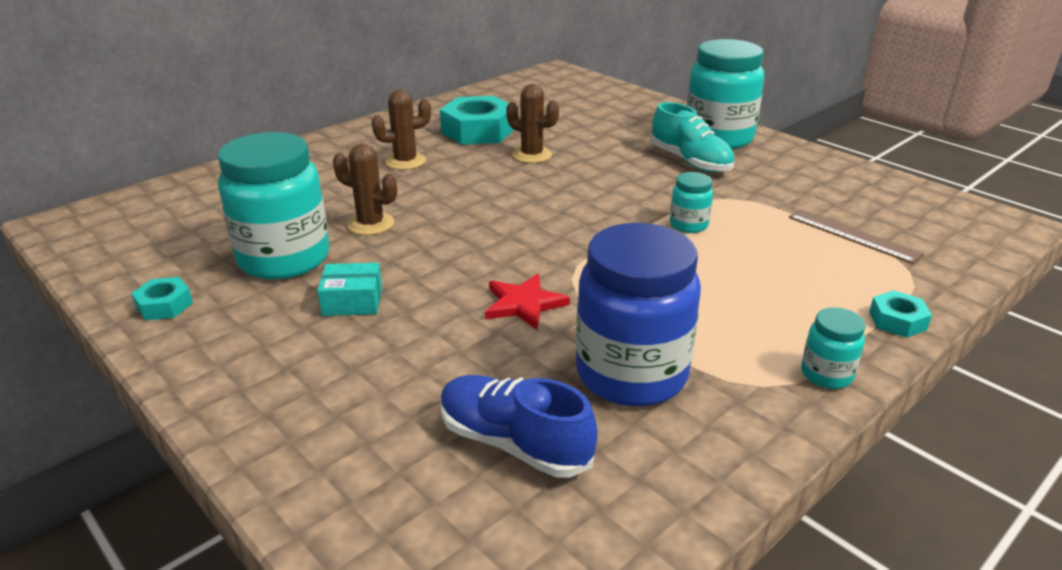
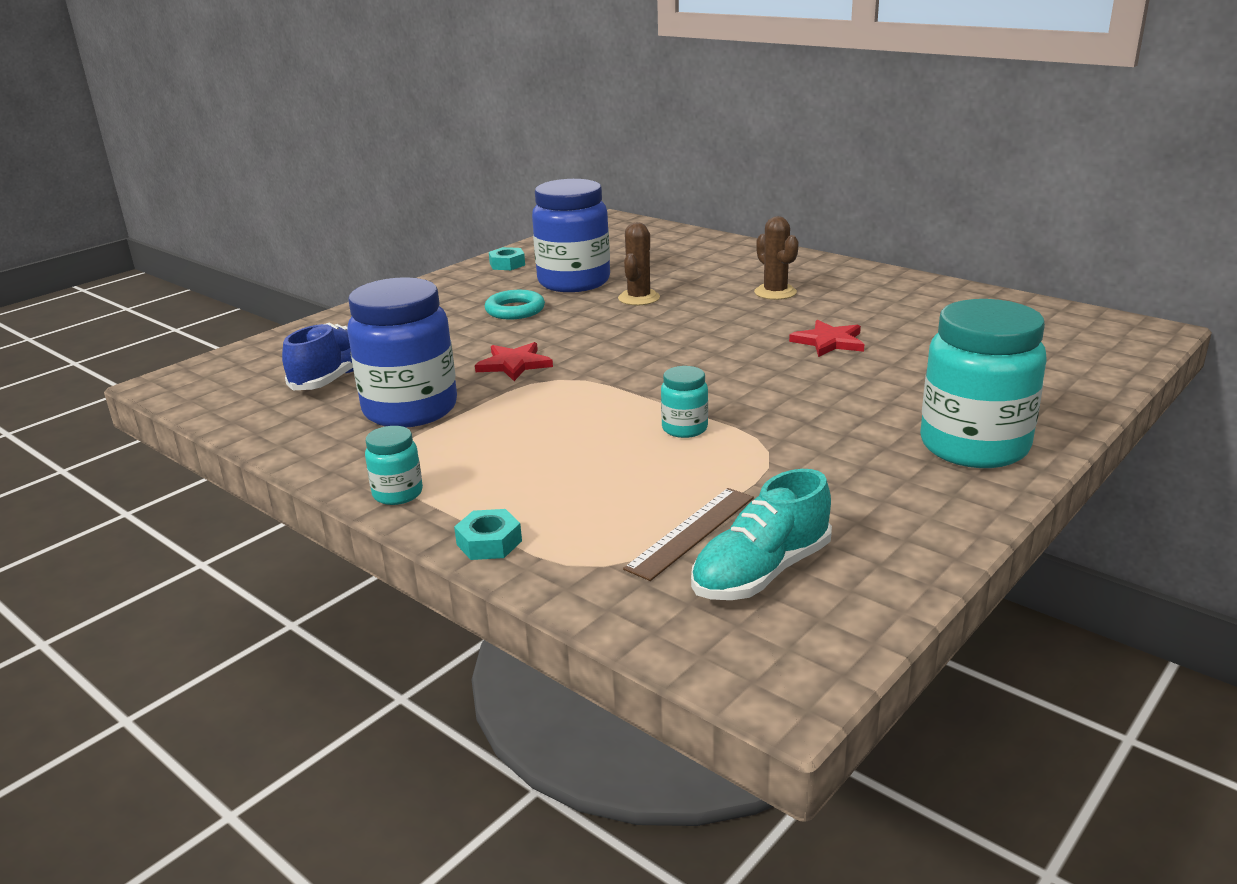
camera: 85 degrees right, 5 degrees down
(284, 259) = (574, 282): turquoise jar -> blue jar
(352, 301) = (515, 310): turquoise box -> turquoise ring
(478, 131) = (880, 311): turquoise nut -> none
(532, 155) = (829, 342): brown cactus -> red star
(690, 162) = (870, 428): turquoise shoe -> turquoise shoe (761, 572)

